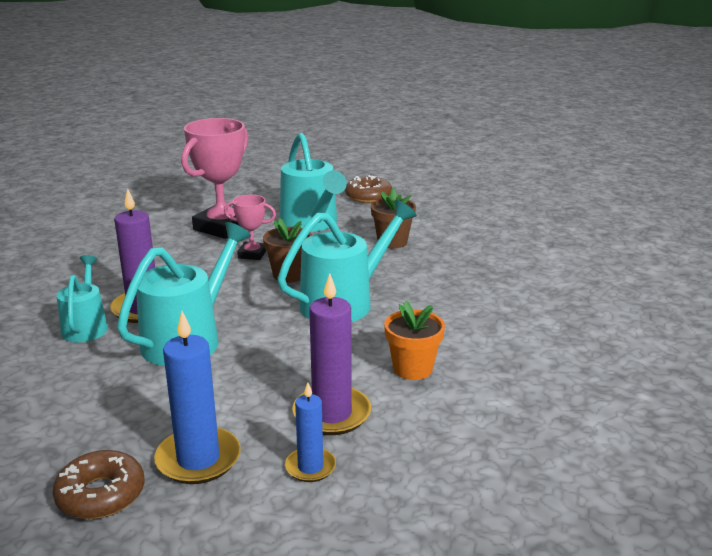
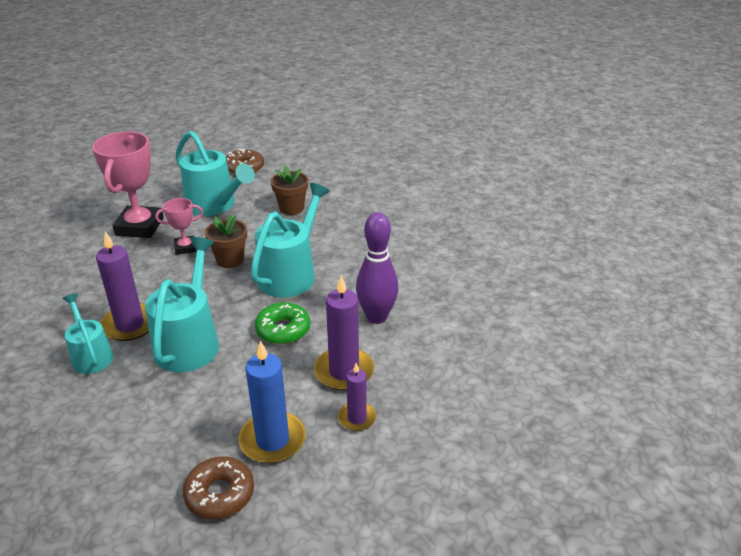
camera: 25 degrees left, 10 degrees up
(294, 353) = (283, 329): none -> green donut
(310, 467) = (357, 418): blue candle -> purple candle
(412, 369) = (376, 317): orange flower pot -> purple bowling pin

